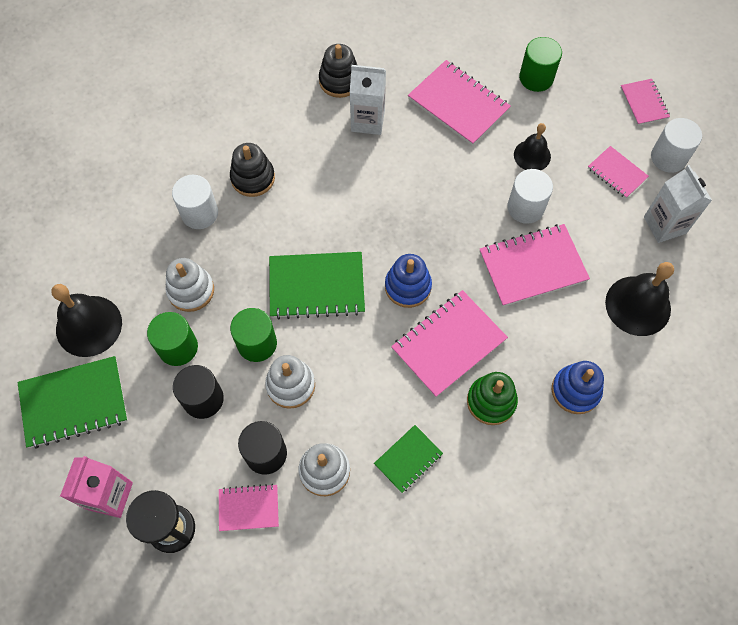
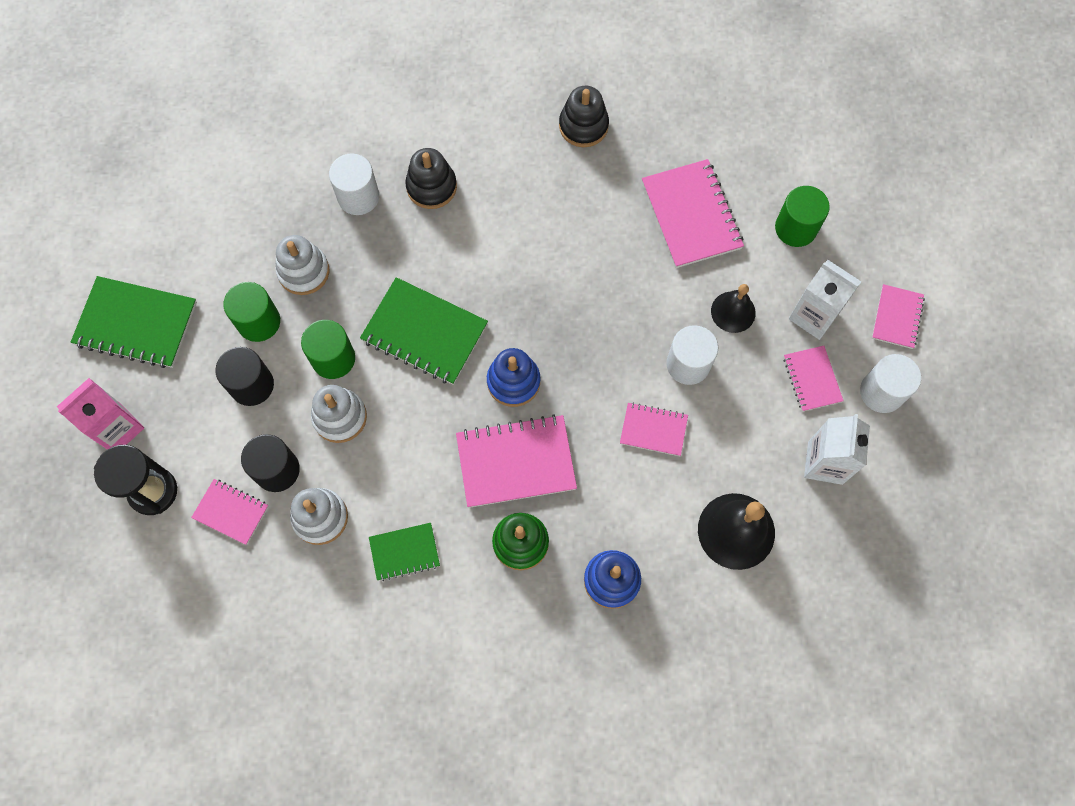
camera: 30 degrees right, 5 degrees up
(89, 326) = (191, 256): black bell -> none
(368, 121) = (585, 185): white carton -> white carton (813, 316)
(532, 266) = (653, 430): pink notebook -> pink notebook, size x0.57

